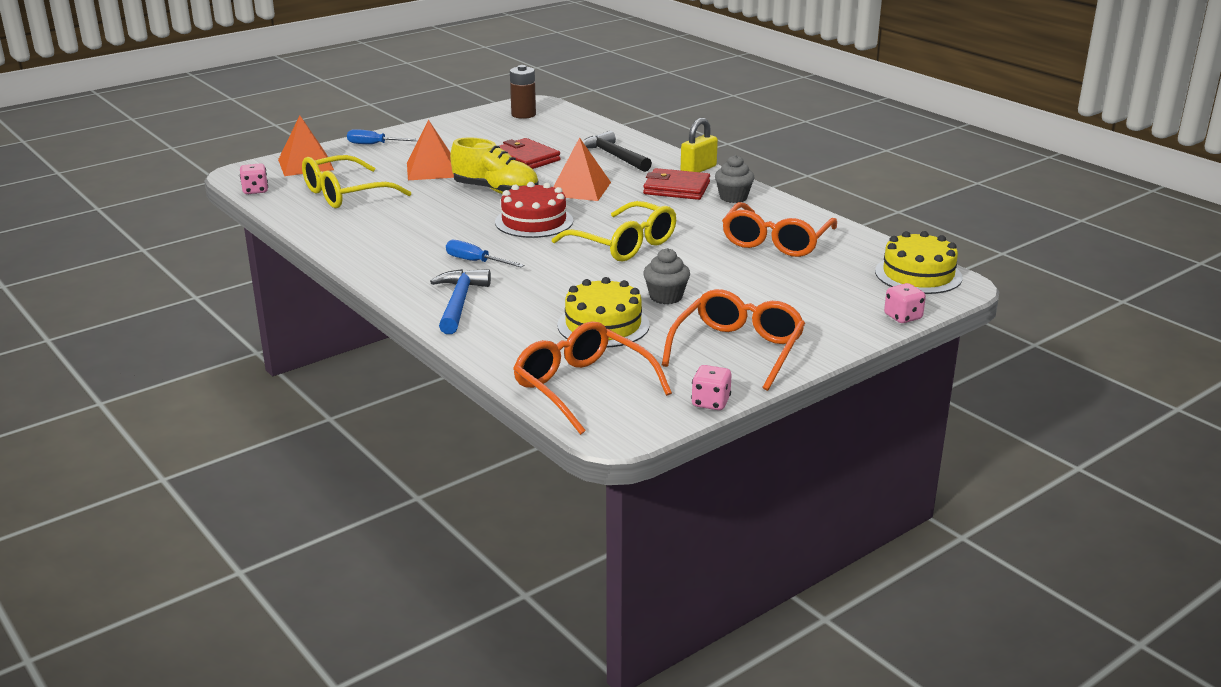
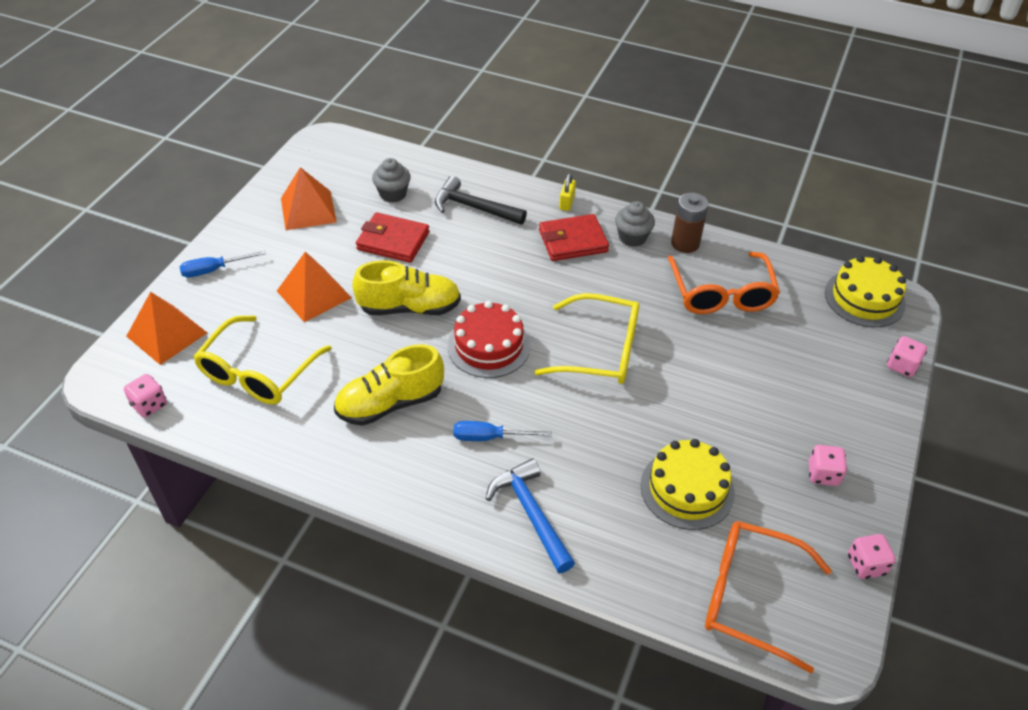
camera: 30 degrees left, 20 degrees up
(421, 229) = (390, 403): none -> yellow shoe
(523, 114) = (328, 164): brown battery -> brown battery (685, 243)
(580, 189) = (487, 274): orange pyramid -> orange pyramid (308, 210)
(666, 297) = (702, 419): grey cupcake -> grey cupcake (393, 194)
(698, 169) = (567, 203): yellow padlock -> yellow padlock, size x0.65
(737, 350) = (823, 474): orange glasses -> pink dice

